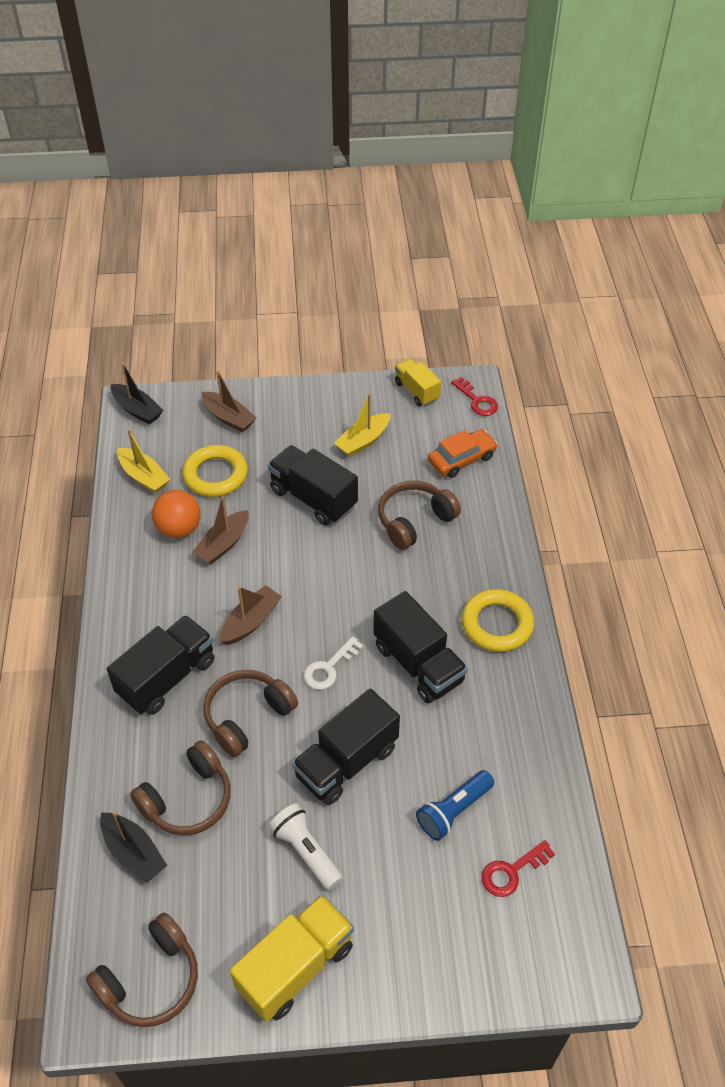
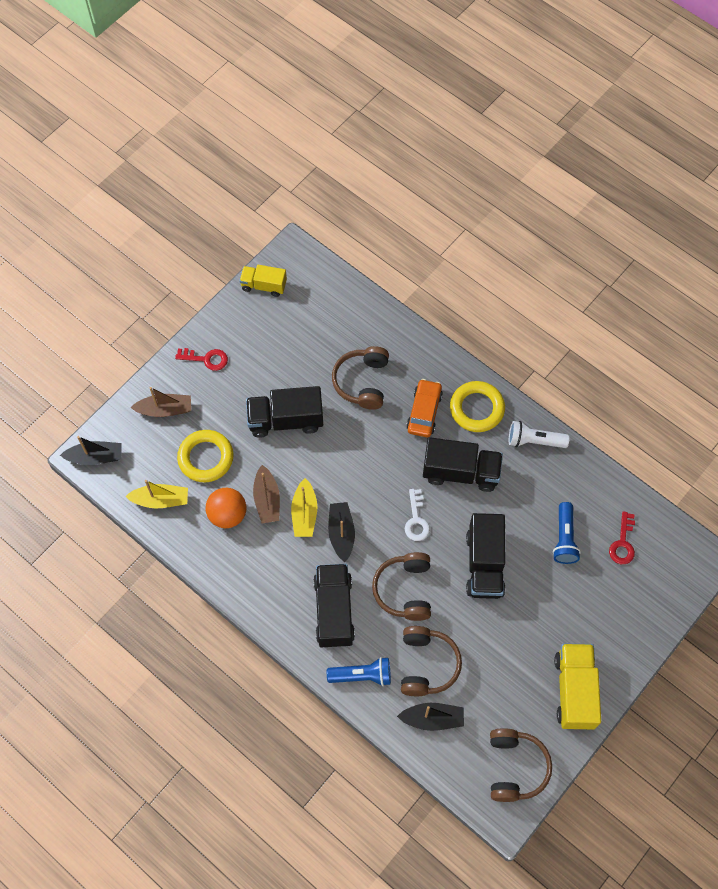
camera: 45 degrees left, 15 degrees up
(123, 753) = (362, 675): none -> blue flashlight
(250, 622) = (341, 533): brown boat -> black boat
(306, 851) = (517, 631): white flashlight -> white flashlight (534, 441)
(363, 441) = (271, 352): yellow boat -> yellow boat (304, 513)
(461, 459) = (344, 313): orange car -> orange car (424, 412)
(477, 400) = (309, 261): red key -> red key (206, 359)

